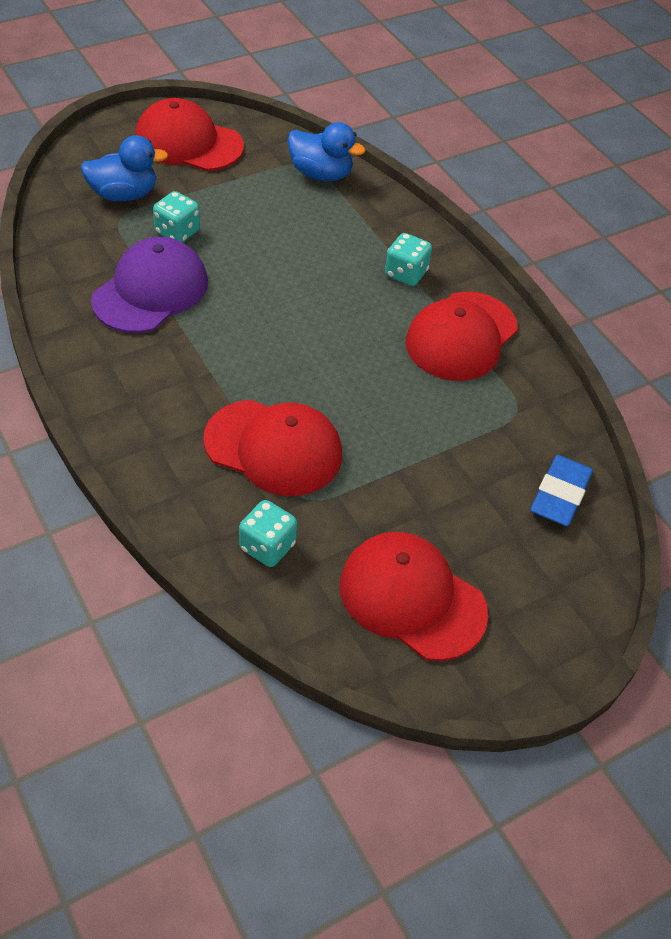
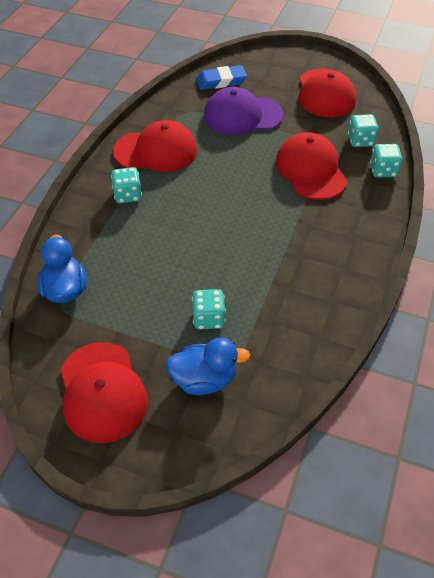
camera: 125 degrees left, 0 degrees up
(124, 194) = (204, 379): blue duck -> blue duck turned 135 degrees clockwise
(150, 291) = (273, 290): purple cap -> purple cap (242, 115)
(188, 519) = (383, 170): none -> turquoise dice

